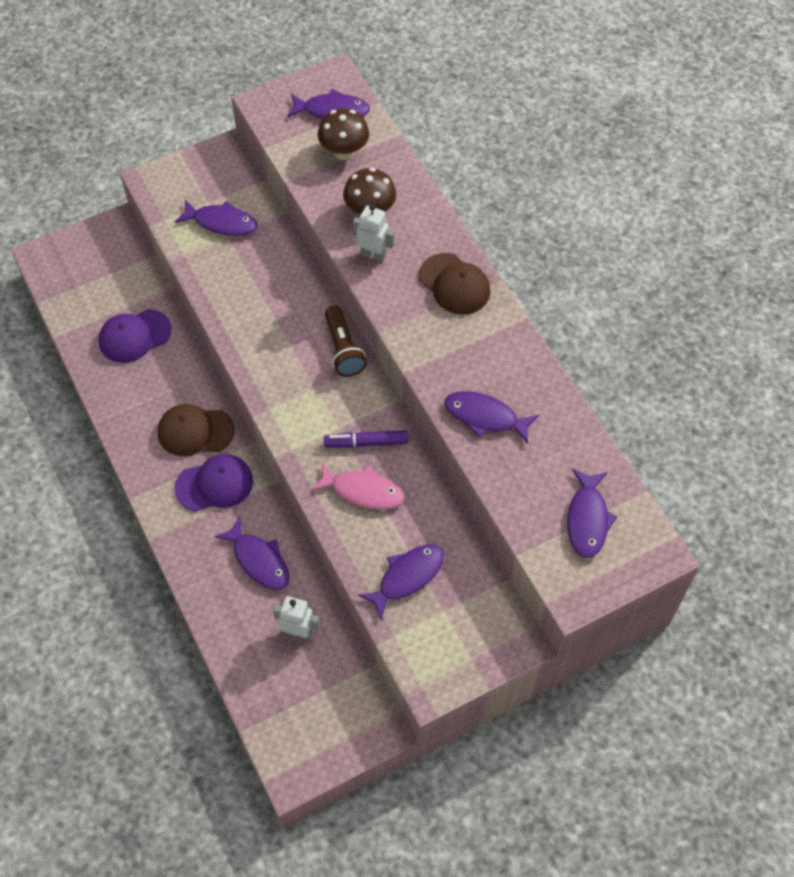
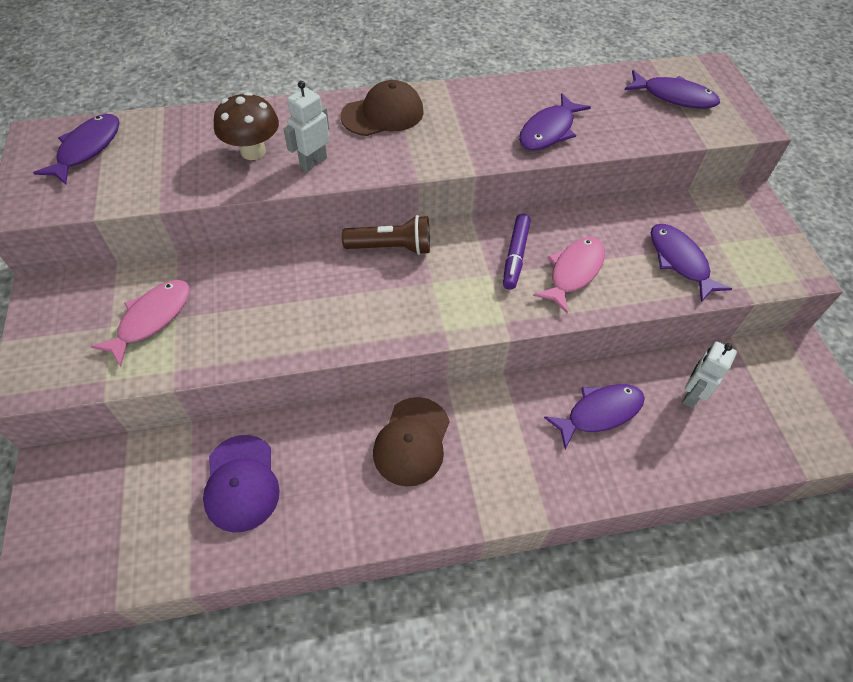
camera: 75 degrees left, 5 degrees down
(214, 484) = (491, 436): purple cap -> none
(221, 223) = (151, 319): purple fish -> pink fish
(344, 152) = (155, 153): brown mushroom -> none

